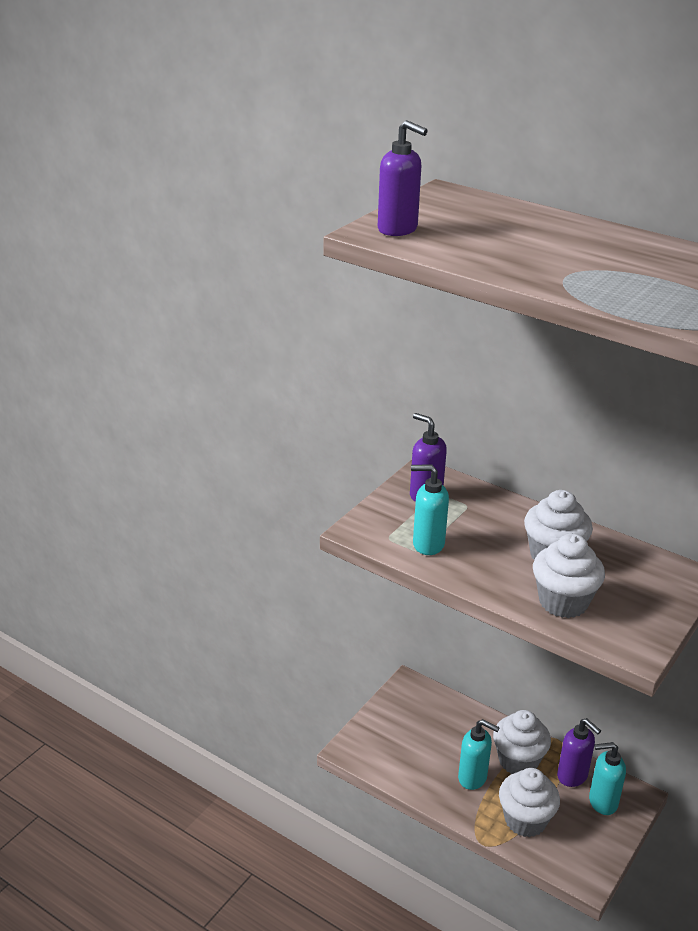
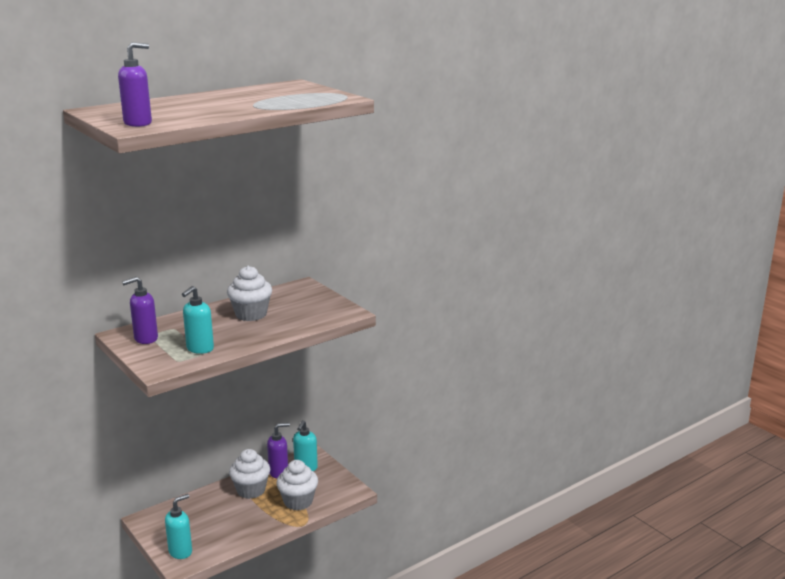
camera: 70 degrees left, 10 degrees down
(473, 778) = (250, 513): turquoise soap dispenser -> turquoise soap dispenser (181, 551)
(563, 602) = (294, 321): white cupcake -> none

